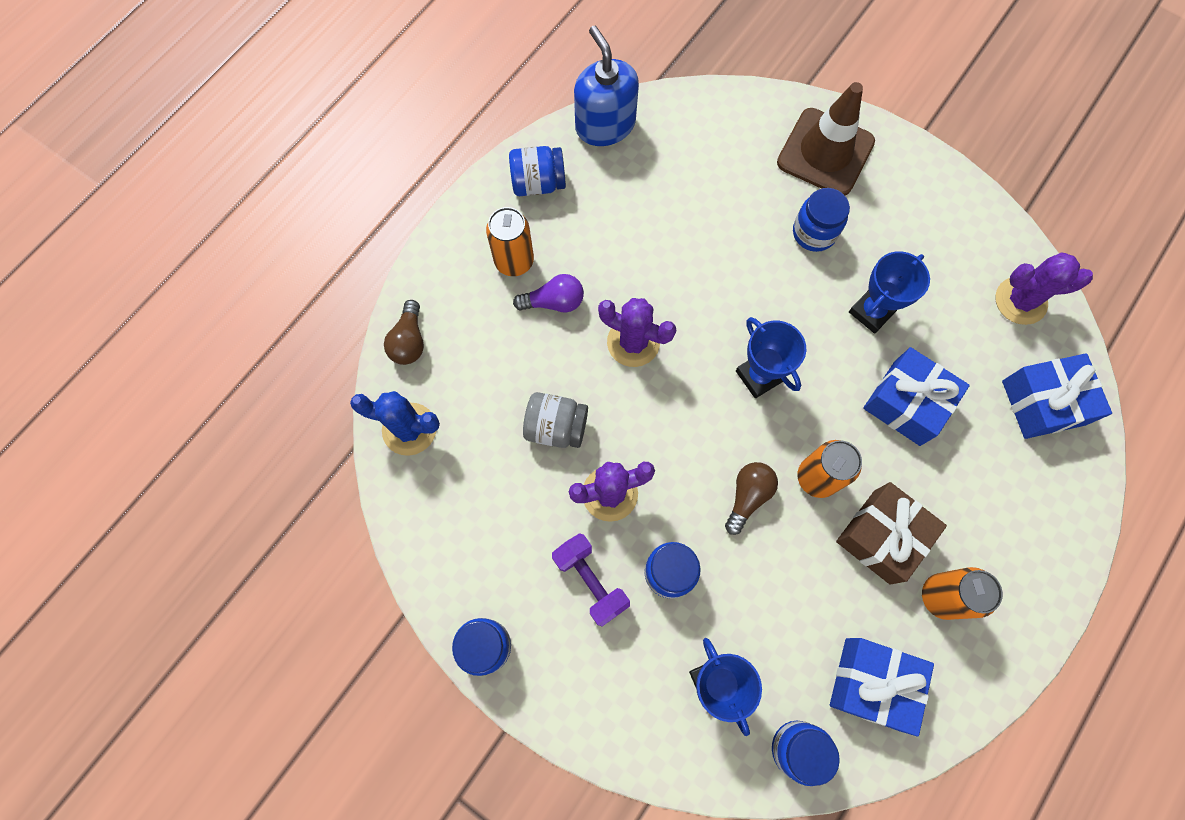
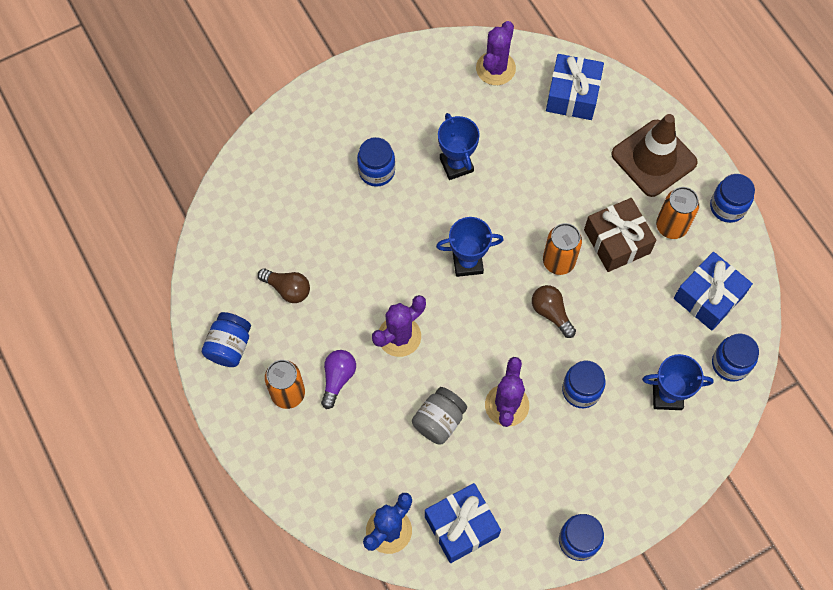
camera: 65 degrees left, 5 degrees down
(409, 341) = (315, 502): brown light bulb -> brown light bulb (287, 289)
(590, 581) = (564, 447): purple dumbbell -> none
(605, 125) = (205, 273): blue soap dispenser -> none
(825, 152) = (316, 131): brown traffic cone -> brown traffic cone (654, 158)
(907, 403) = (533, 177): blue gift -> blue gift (461, 526)
(1010, 659) = (727, 207): none -> blue jar

